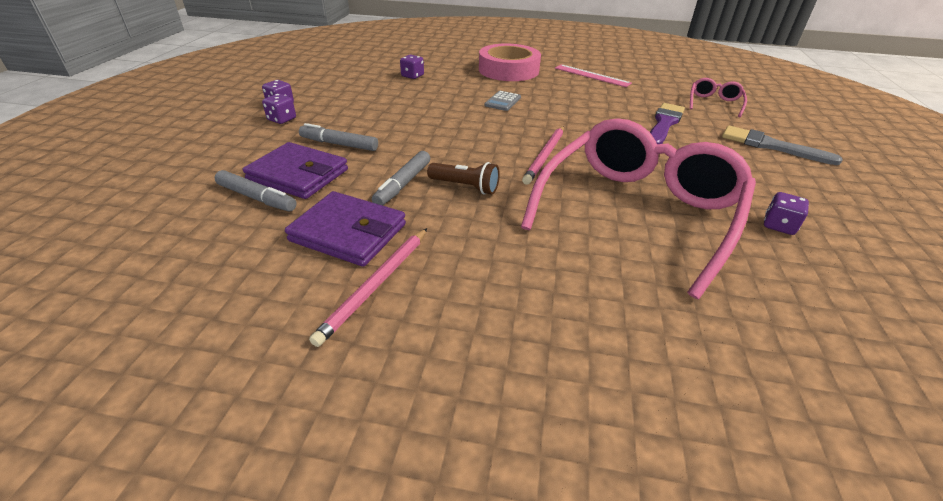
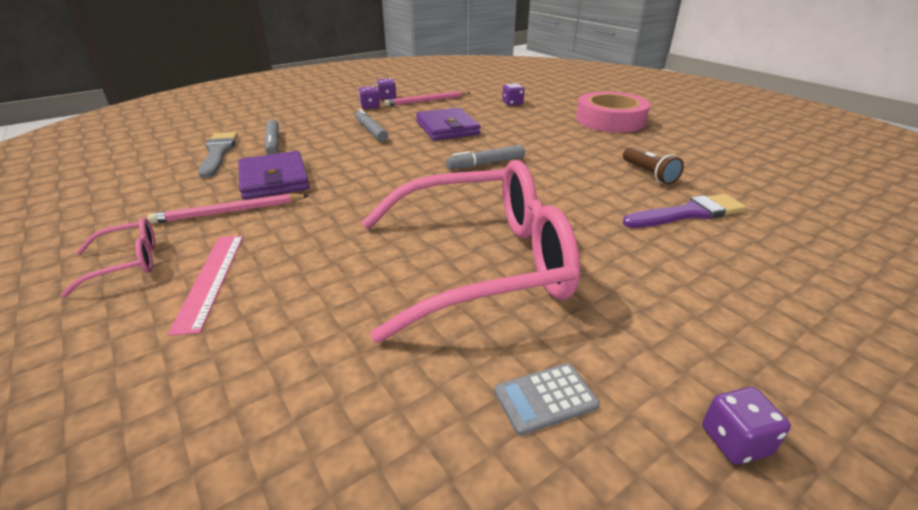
camera: 45 degrees right, 5 degrees down
(298, 175) = (315, 139): purple wallet -> purple wallet (447, 128)
(403, 184) = (356, 167): grey marker -> grey marker (486, 164)
(465, 187) = (390, 185): brown flashlight -> brown flashlight (649, 174)
(502, 101) = (549, 141): grey calculator -> grey calculator (545, 398)
(545, 156) = (495, 191): pink pencil -> pink pencil (427, 101)
(591, 75) = (697, 148): pink ruler -> pink ruler (210, 279)
(714, 103) = (817, 220): pink glasses -> pink glasses (127, 263)
(770, 146) = (801, 290): grey brush -> grey brush (218, 153)
(778, 225) = (608, 354): purple dice -> purple dice (735, 441)

